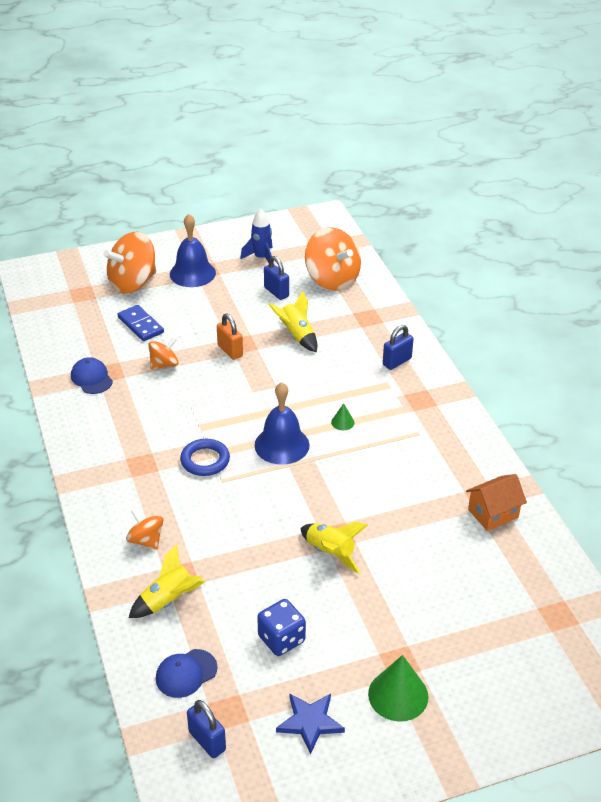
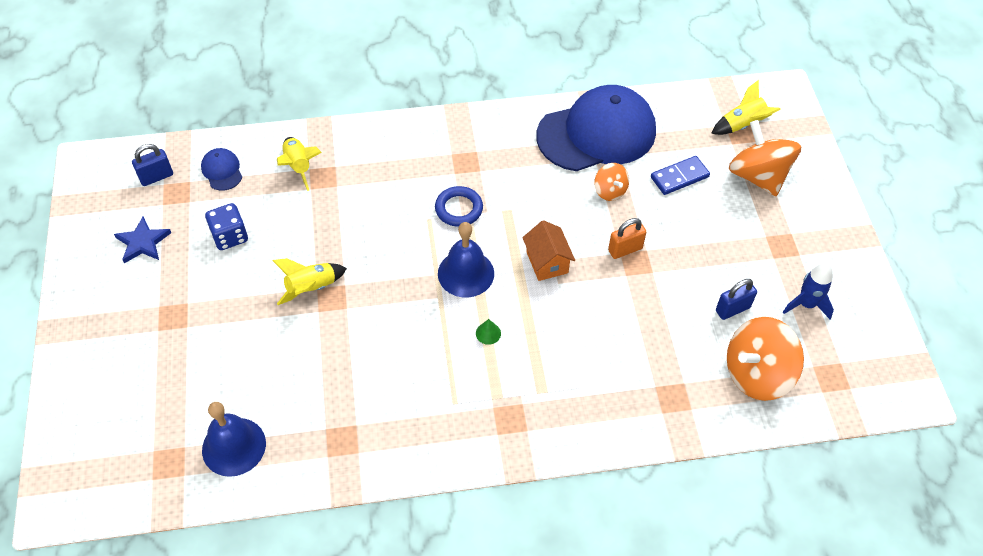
camera: 100 degrees right, 15 degrees up
(91, 378) = (597, 133): blue cap -> blue cap, size x2.48
(146, 540) = (370, 157): orange spinning top -> none
(192, 273) = (775, 232): blue bell -> blue bell (234, 446)
(297, 335) = (645, 316): yellow rocket -> yellow rocket (742, 125)
(397, 362) = (582, 410): blue padlock -> none
(398, 695) = (140, 307): green cone -> none
(493, 513) = (316, 443): orange house -> orange house (547, 262)

